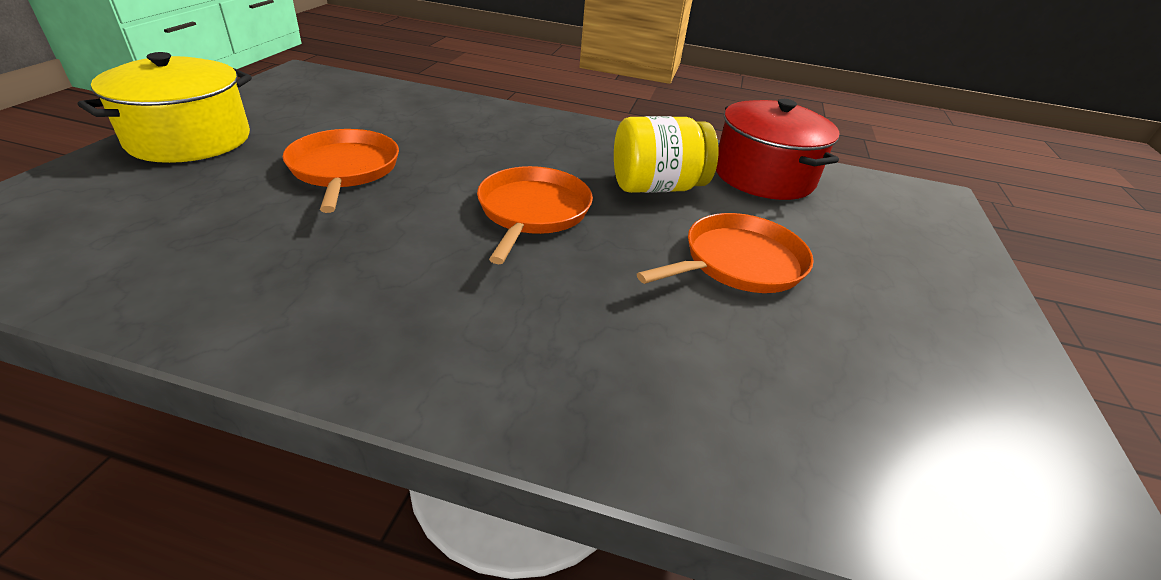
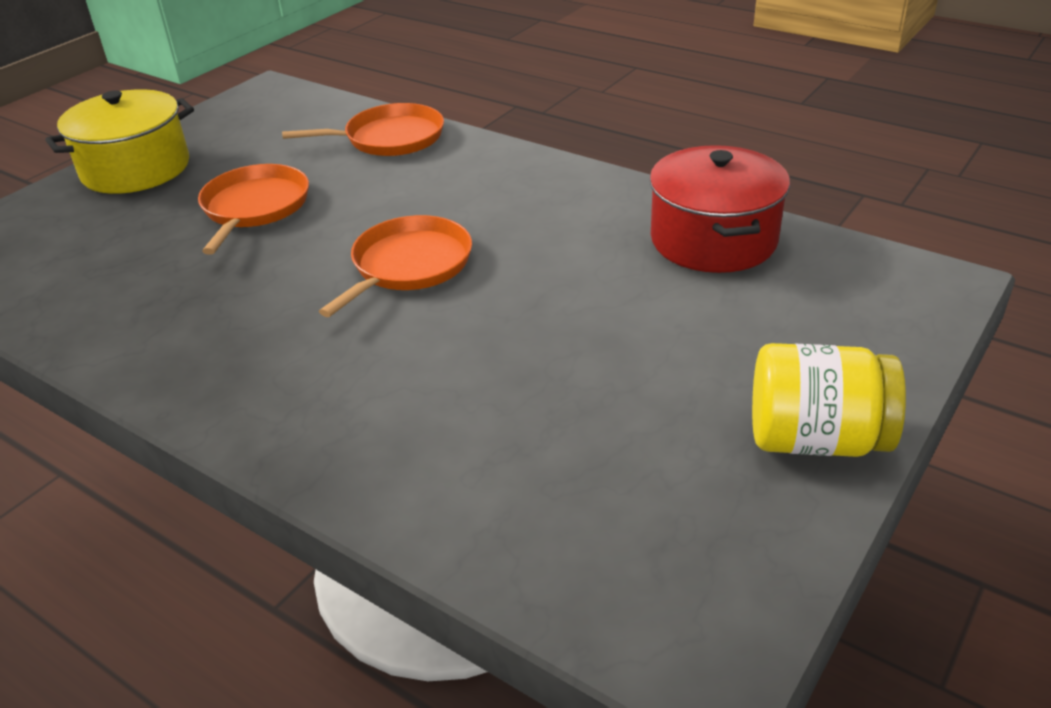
camera: 25 degrees right, 0 degrees up
(657, 187) = (565, 246): yellow jar -> yellow jar (816, 439)
(738, 262) = (588, 340): orange pan -> orange pan (389, 138)

